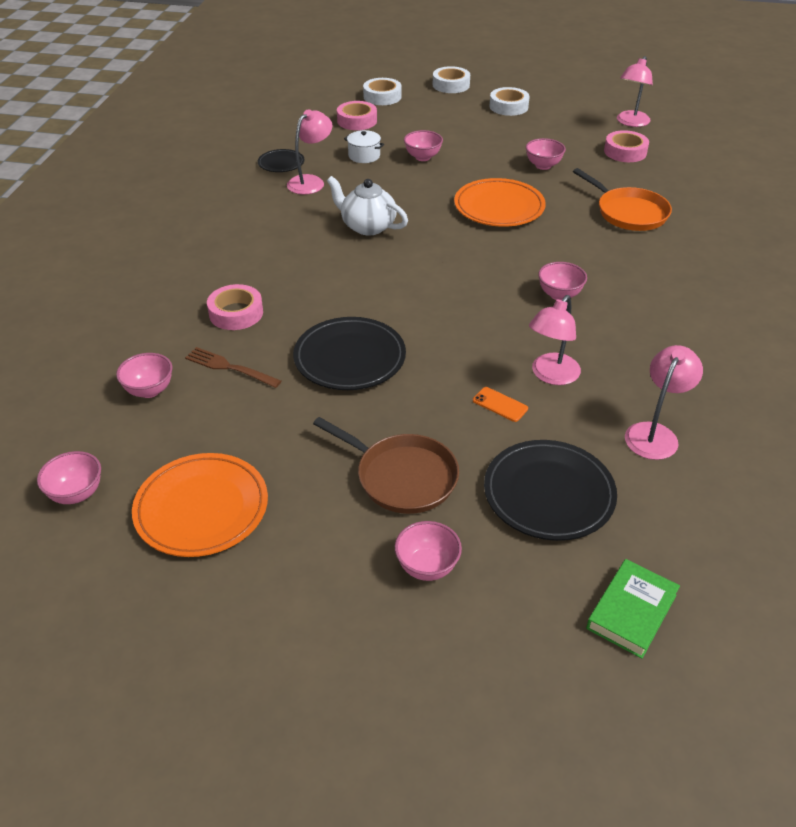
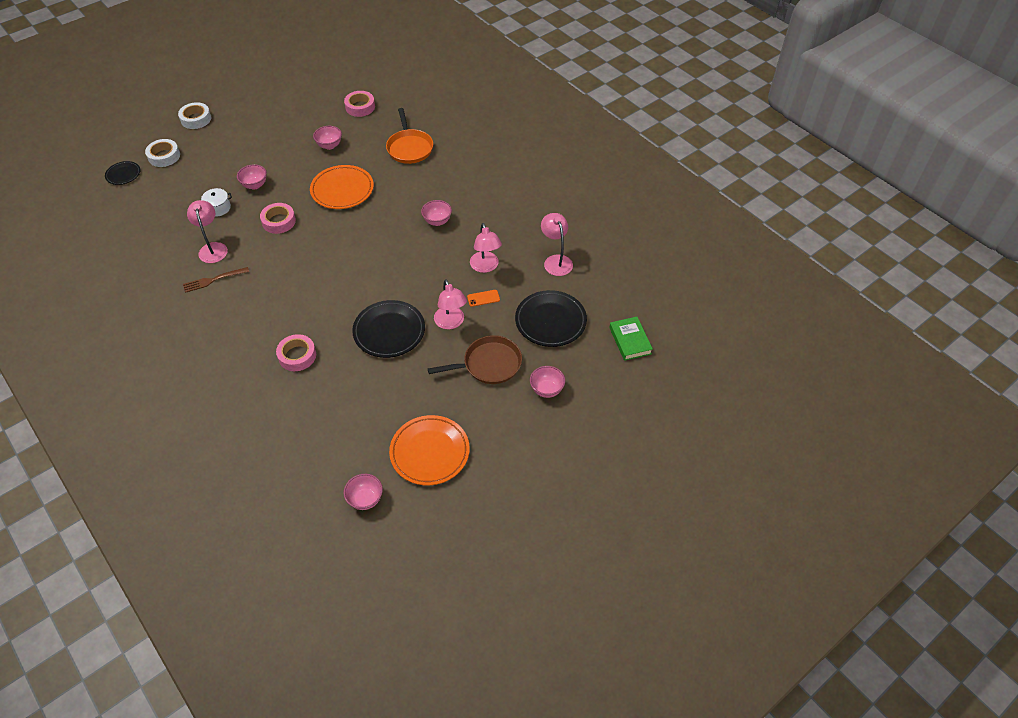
camera: 50 degrees left, 10 degrees up
(149, 390) = (319, 429): pink bowl -> none
(229, 367) = (340, 384): brown fork -> brown fork (213, 280)
(281, 163) = (174, 249): black plate -> black plate (123, 174)
(357, 121) = (175, 185): pink tape -> pink tape (279, 221)
(367, 226) = (289, 253): white teapot -> none
(508, 106) = (255, 114): white tape -> none
(628, 213) = (409, 148): orange pan -> orange pan turned 75 degrees clockwise
(630, 122) = (338, 83): pink lamp -> pink lamp (451, 323)

